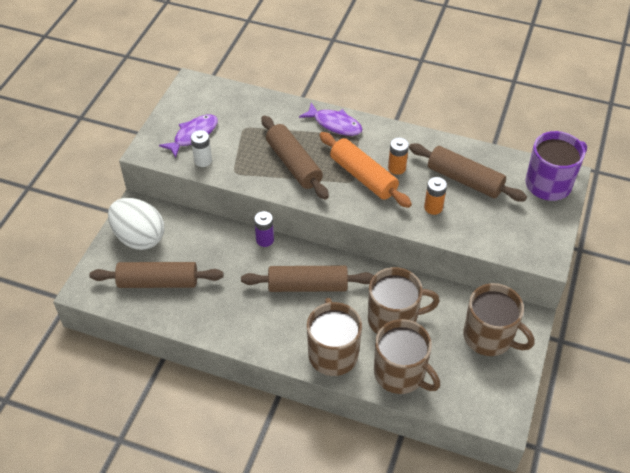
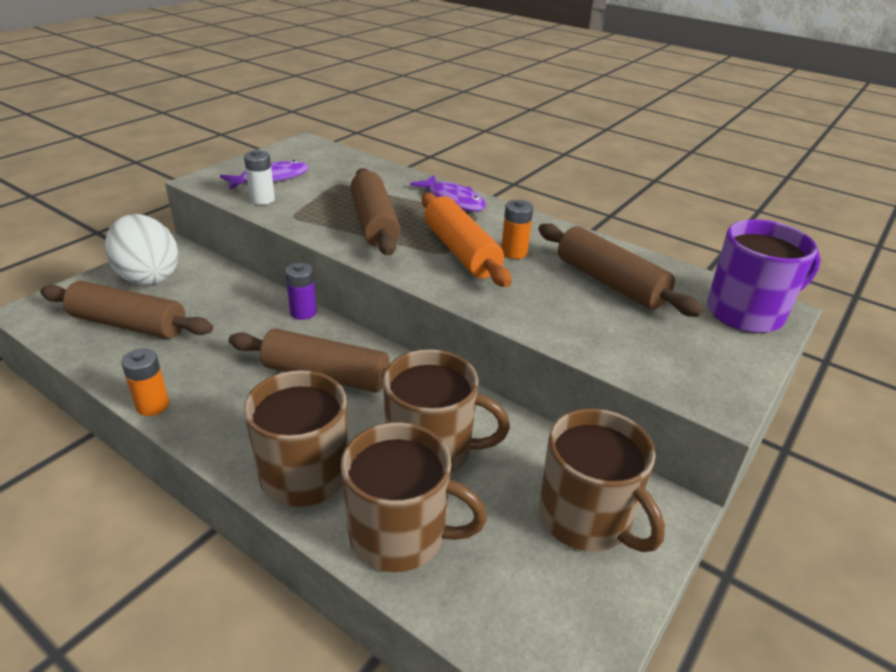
camera: 15 degrees right, 15 degrees down
(400, 374) = (400, 535): brown mug -> brown mug turned 45 degrees counterclockwise
(433, 207) = (547, 302): orange battery -> orange battery (152, 405)

